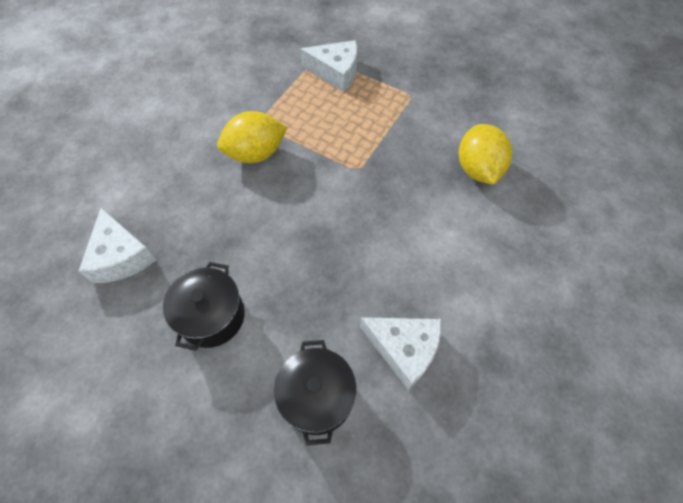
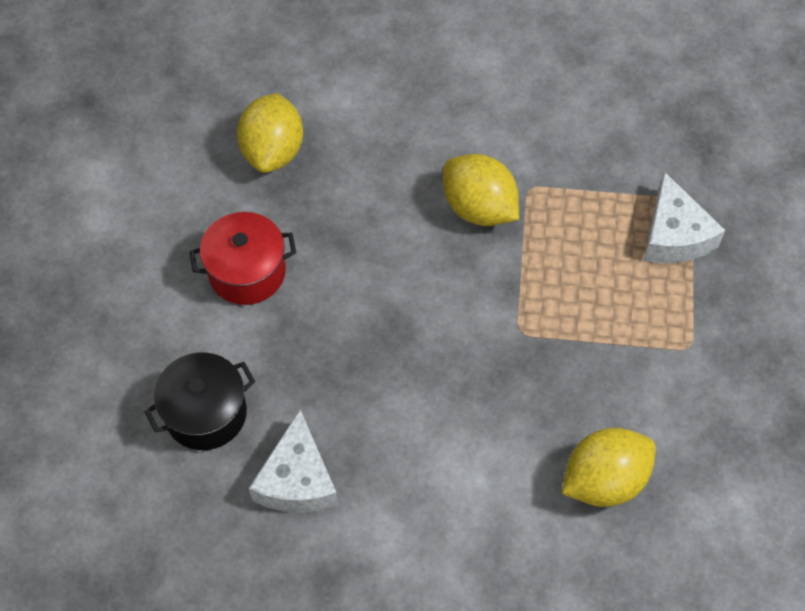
camera: 65 degrees right, 0 degrees up
(121, 256) = (273, 151): white cheese -> yellow lemon
(212, 316) = (247, 272): black pot -> red pot

